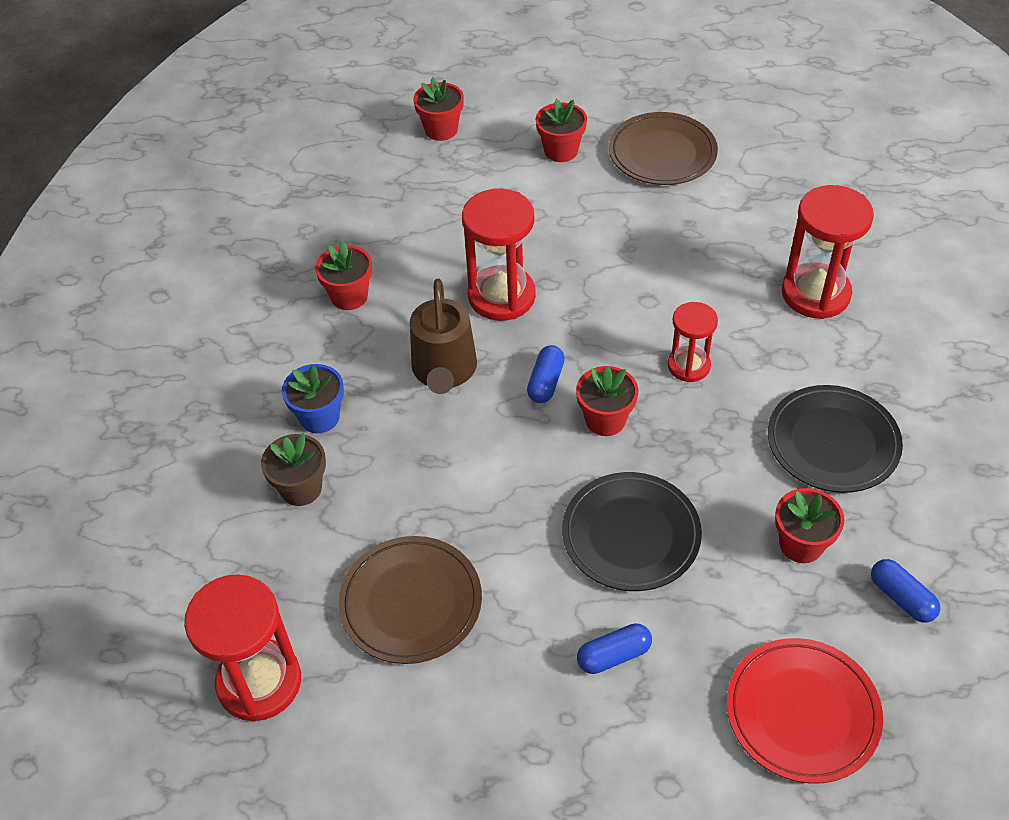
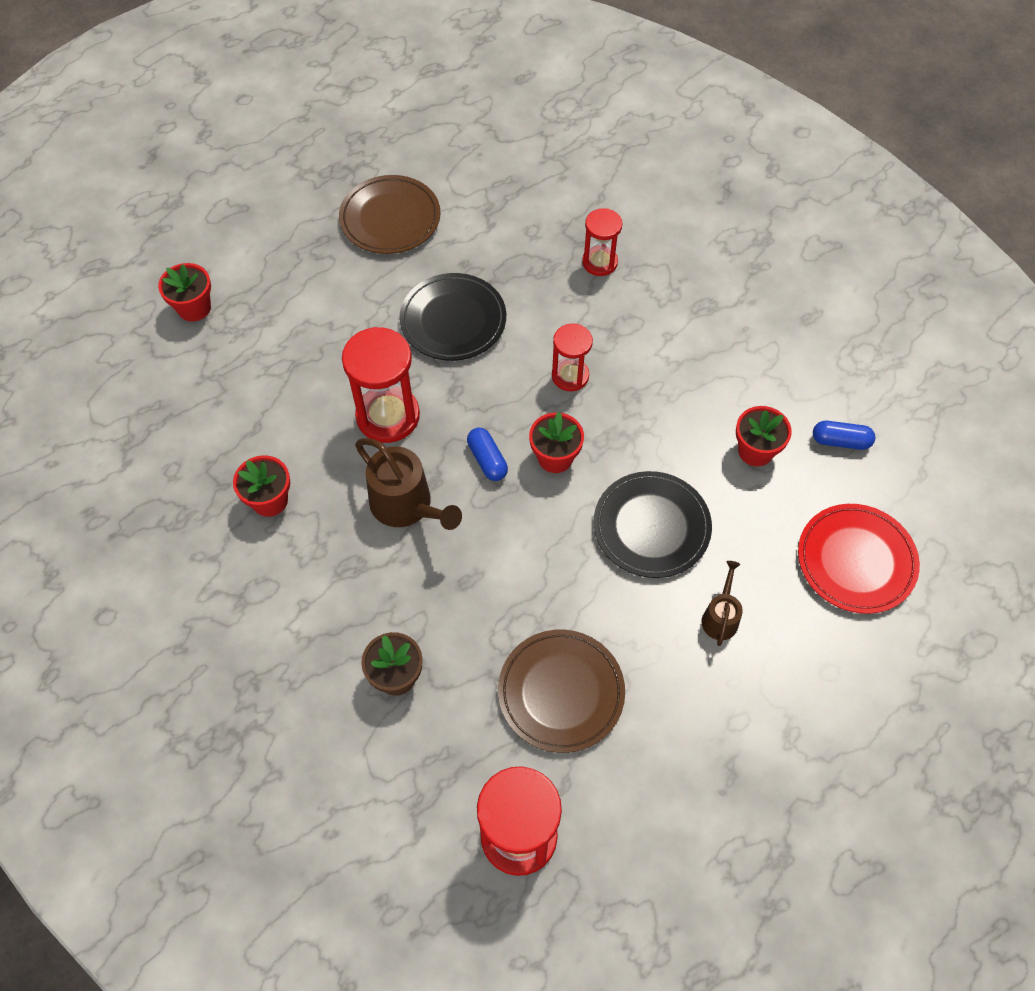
camera: 45 degrees left, 10 degrees up
(319, 417) = (351, 612): blue flower pot -> none
(561, 151) = (311, 265): red flower pot -> none
(613, 655) = (720, 617): blue capsule -> brown watering can
(815, 294) = (599, 262): red hourglass -> red hourglass, size x0.60
(832, 442) = (709, 365): black plate -> black plate (453, 320)

